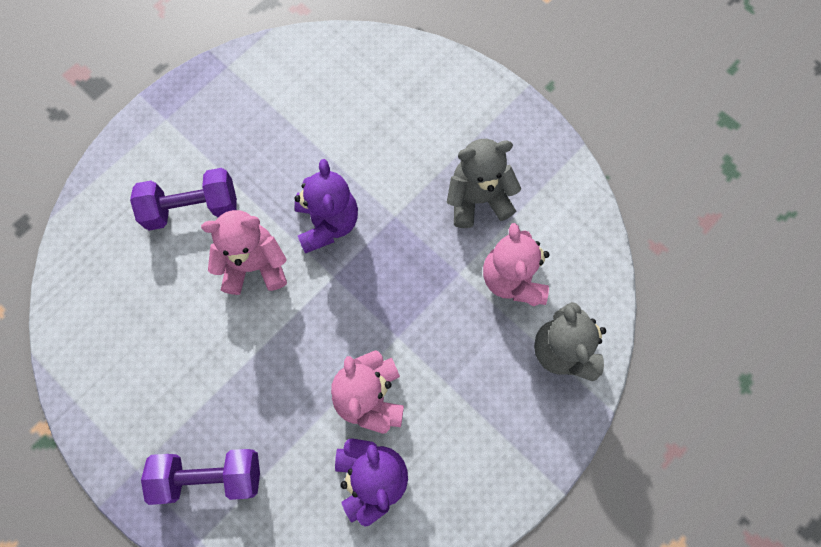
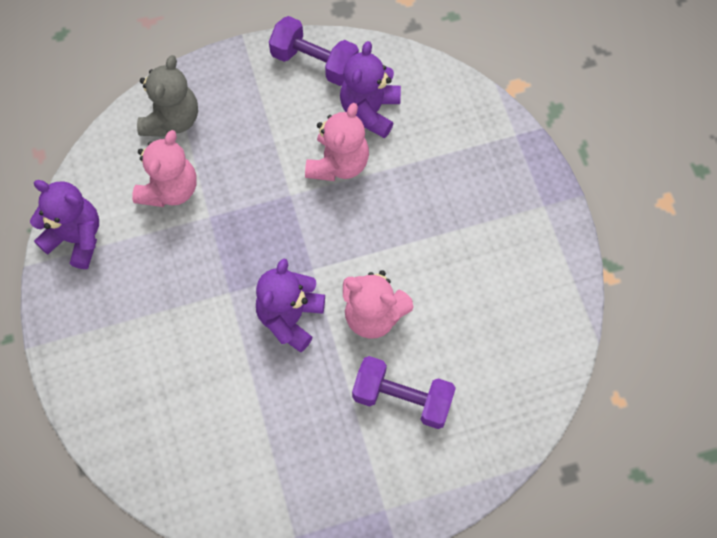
camera: 150 degrees left, 5 degrees down
(210, 476) = (489, 172): purple dumbbell -> purple dumbbell (314, 62)
(478, 199) = (150, 268): grey teddy bear -> none
(560, 189) = (76, 238): none -> purple teddy bear

